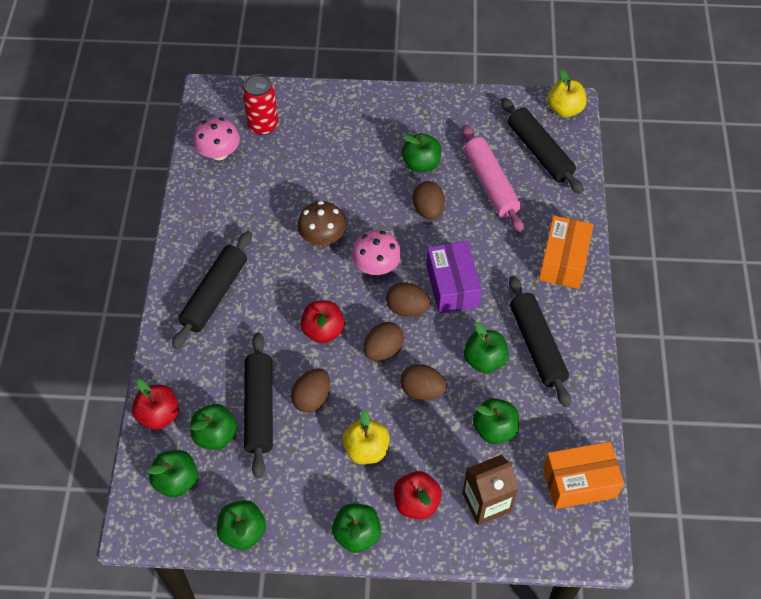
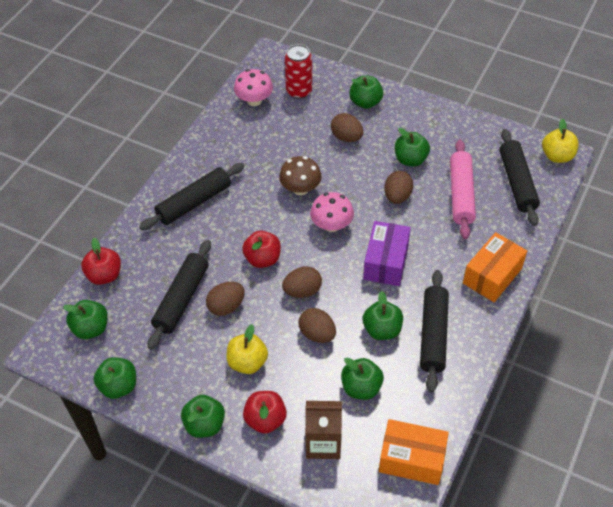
camera: 25 degrees right, 5 degrees down
(215, 435) = (138, 306): green apple -> green apple (365, 102)
(407, 308) = (339, 266): brown egg -> brown egg (346, 137)

